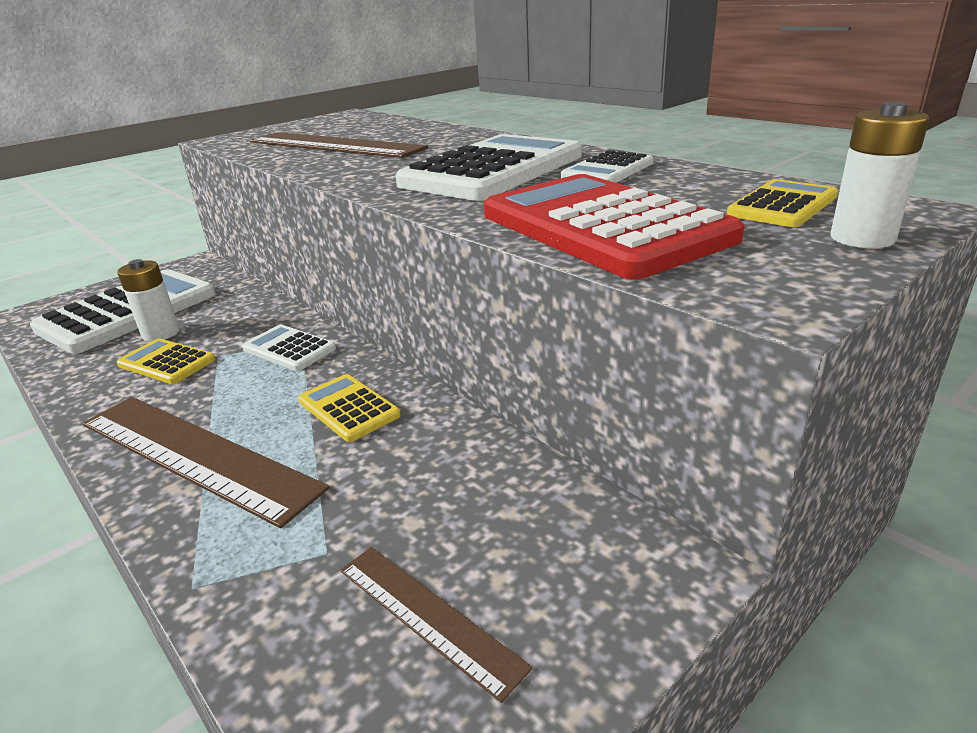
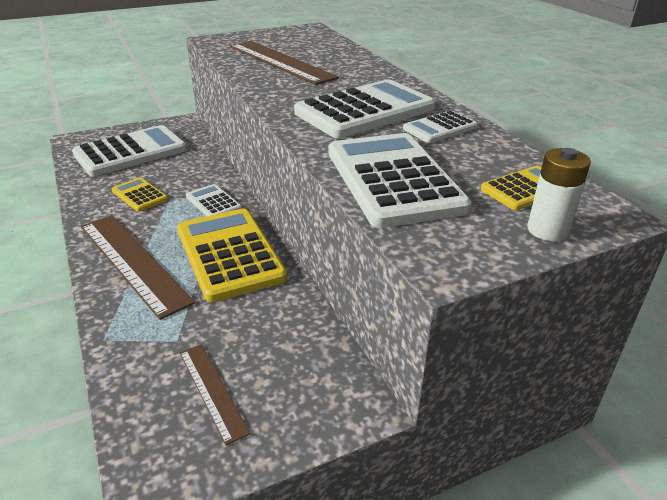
camera: 15 degrees right, 5 degrees up
(161, 333) = (144, 173): white battery -> none
(349, 408) = (229, 254): yellow calculator -> yellow calculator, size x2.00
(603, 227) = (393, 180): red calculator -> white calculator

